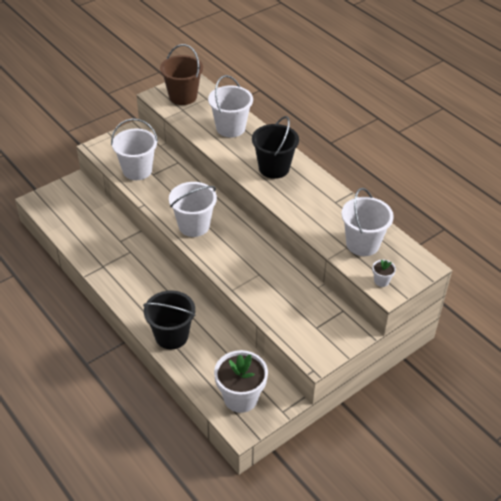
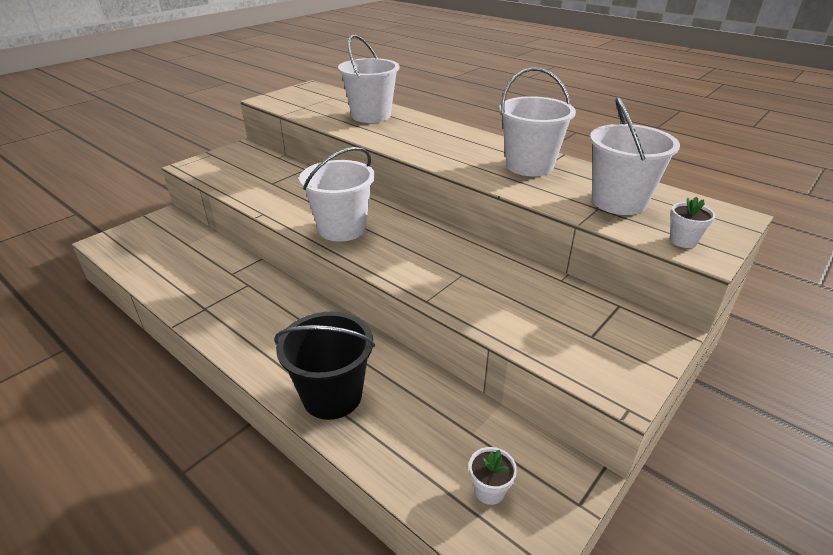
camera: 10 degrees left, 10 degrees down
(137, 170) = (249, 181): white bucket -> white bucket (529, 166)
(183, 96) = (301, 98): brown bucket -> none
(240, 398) = (489, 490): white flower pot -> white flower pot, size x0.45
(274, 168) = (444, 142): black bucket -> none

